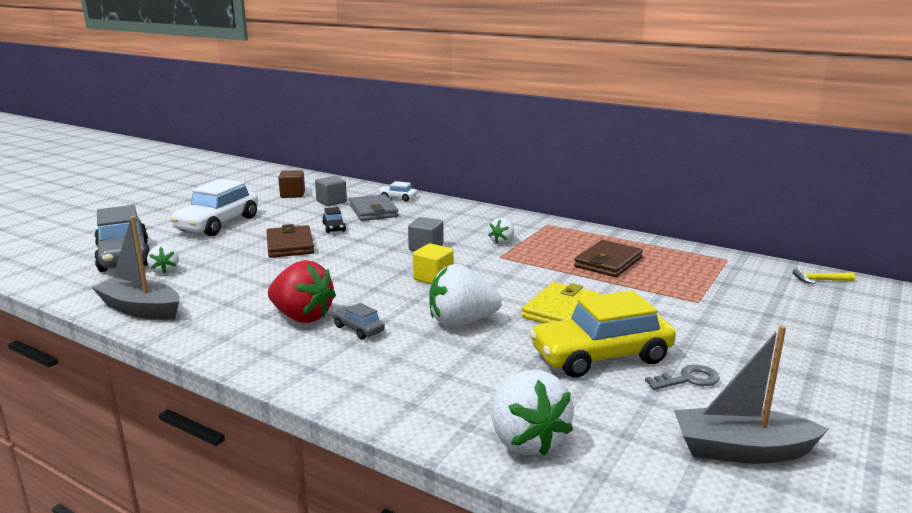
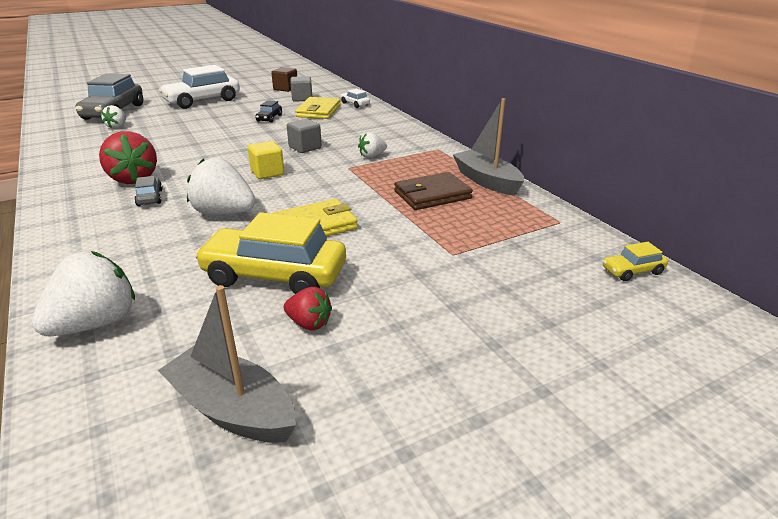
camera: 30 degrees right, 10 degrees up
(141, 309) = (61, 149): grey boat -> grey boat (487, 181)
(290, 245) = (218, 125): brown wallet -> none
(373, 211) = (318, 111): grey wallet -> yellow wallet
(526, 440) = (95, 323): white strawberry -> white strawberry turned 150 degrees counterclockwise
(688, 379) = (309, 323): grey key -> red strawberry
(820, 280) = (632, 271): yellow hammer -> yellow car

